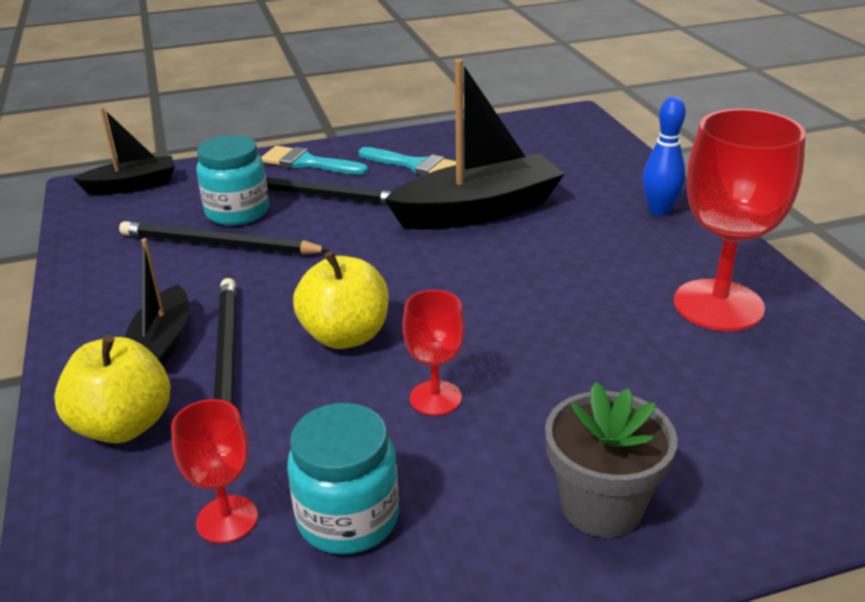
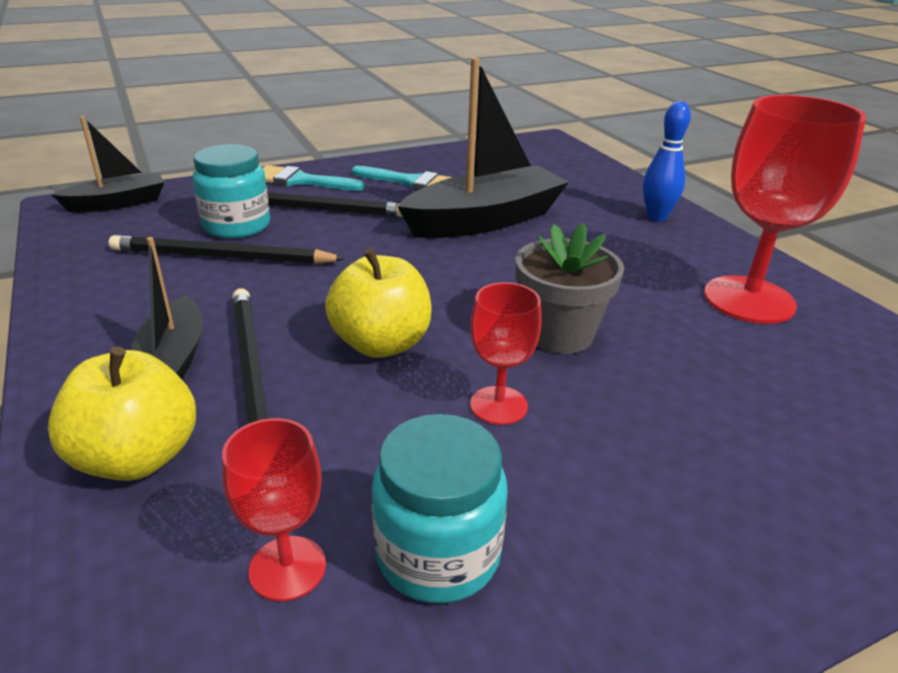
camera: 10 degrees left, 0 degrees up
(601, 506) = (722, 516): grey flower pot -> grey flower pot (559, 334)

